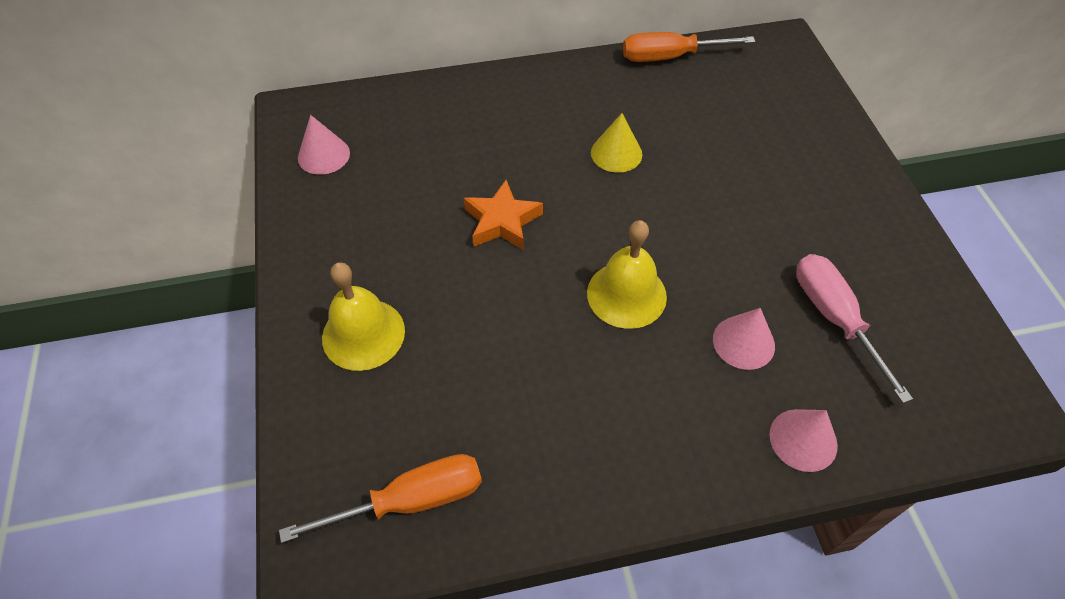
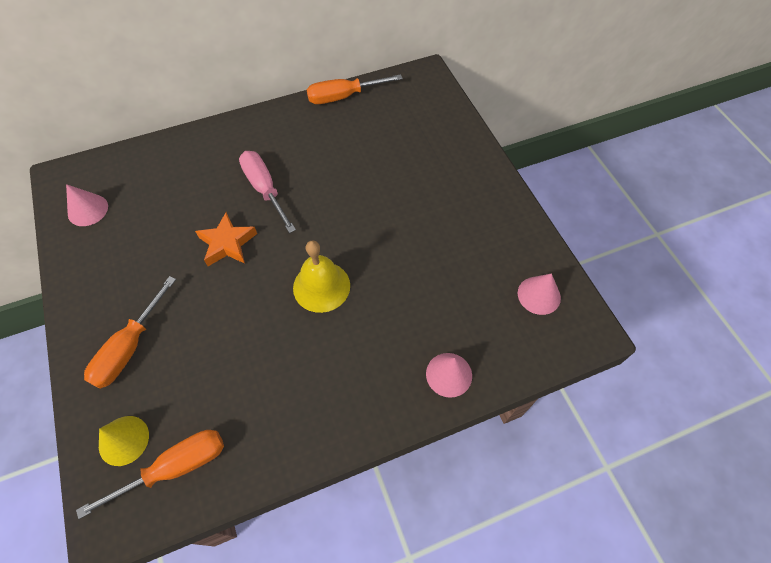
camera: 10 degrees left, 5 degrees up
(363, 334) = (130, 347): yellow bell -> orange screwdriver
(616, 153) = (308, 178): yellow cone -> yellow cone (123, 440)
(743, 342) = (405, 309): pink cone -> pink cone (539, 295)
(834, 318) = (467, 282): pink screwdriver -> pink screwdriver (265, 189)

